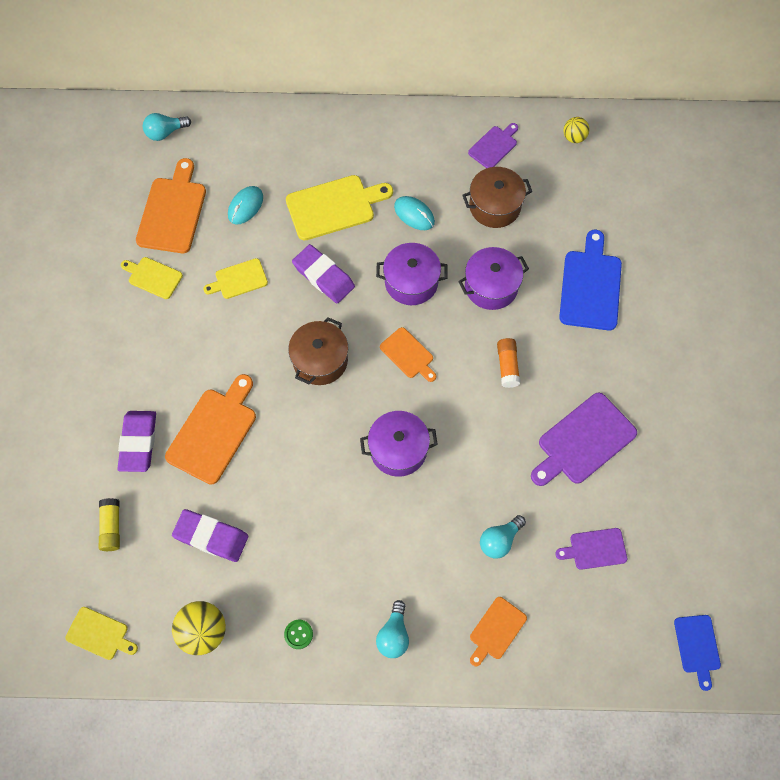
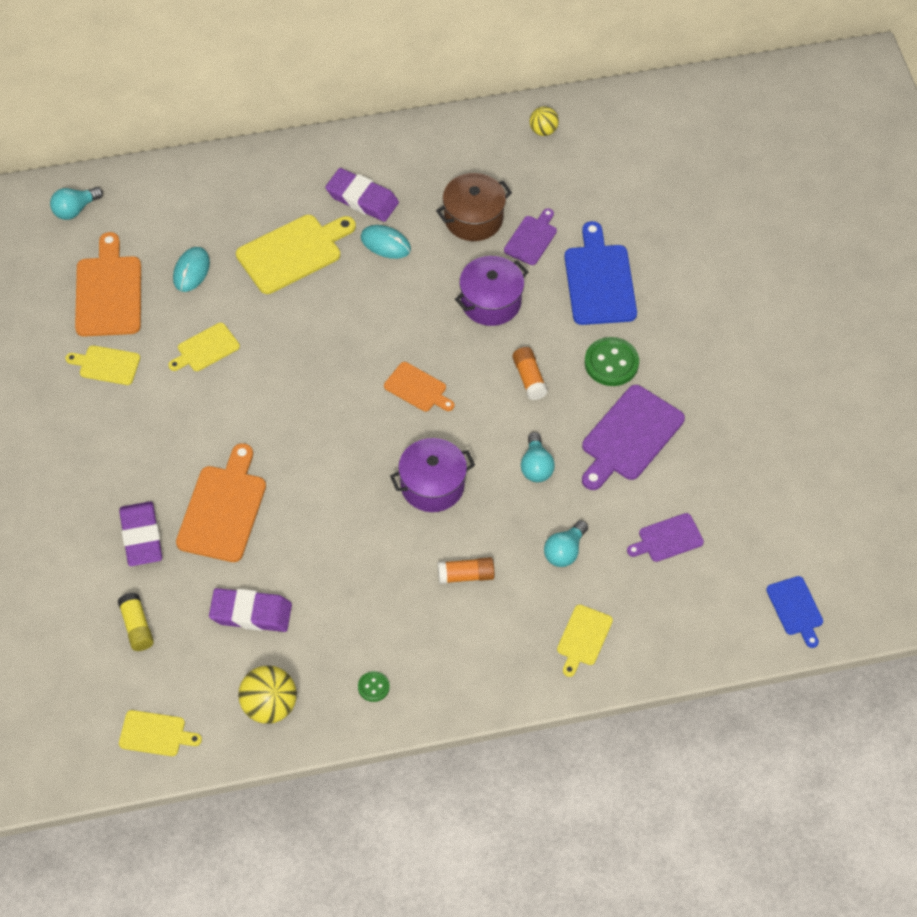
camera: 15 degrees left, 10 degrees down
(320, 360) = (321, 413): brown pot -> none
(323, 276) = (301, 327): purple eraser -> purple eraser (362, 199)
(393, 635) = (476, 665): turquoise light bulb -> turquoise light bulb (536, 466)
(406, 544) = (466, 575): none -> orange glue stick
(411, 282) = (401, 314): purple pot -> none
(494, 146) = (456, 156): purple cutting board -> purple cutting board (531, 238)
(496, 630) = (583, 638): orange cutting board -> yellow cutting board
(583, 366) = (611, 363): none -> green button

